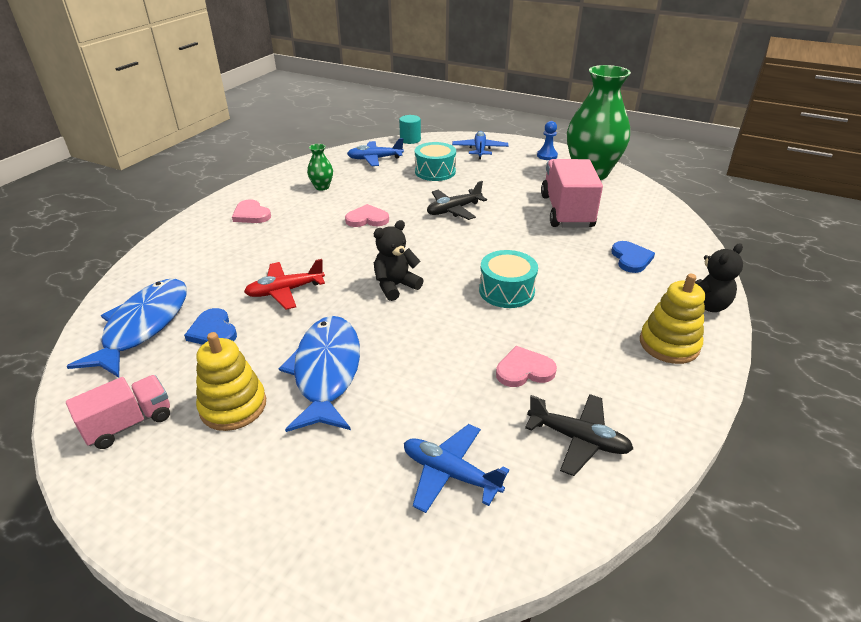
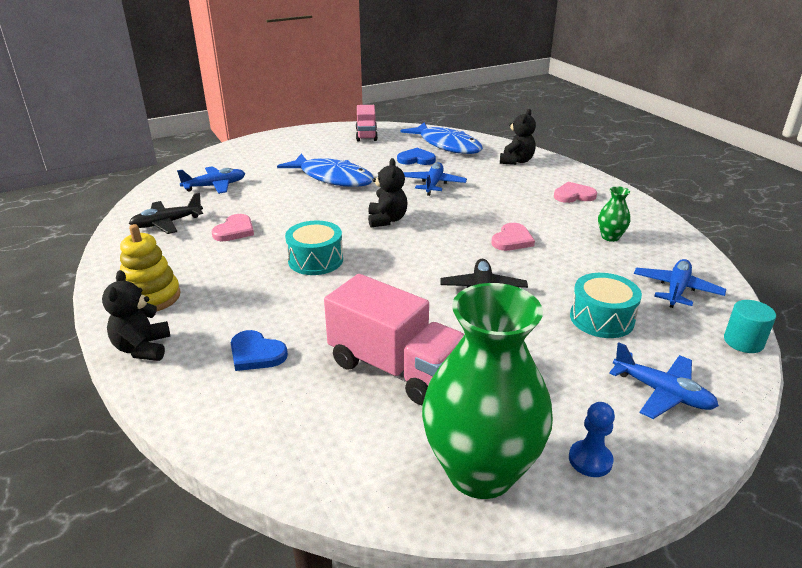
camera: 125 degrees right, 5 degrees down
(176, 262) = (516, 161): none -> black teddy bear
(233, 406) = (343, 154): yellow stacking toy -> none
(285, 291) = (433, 184): red plane -> blue plane

